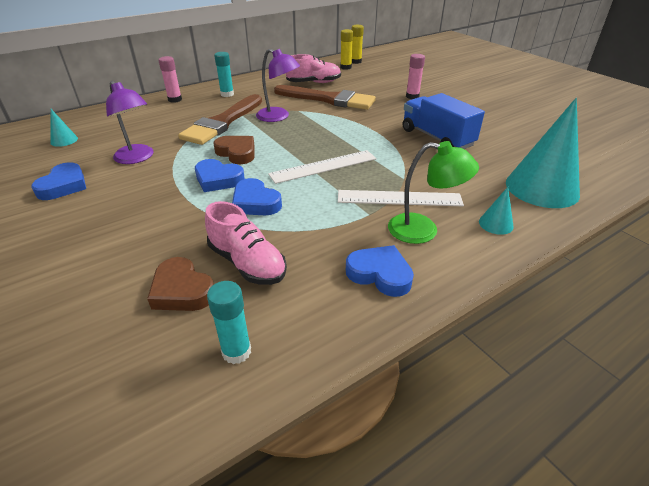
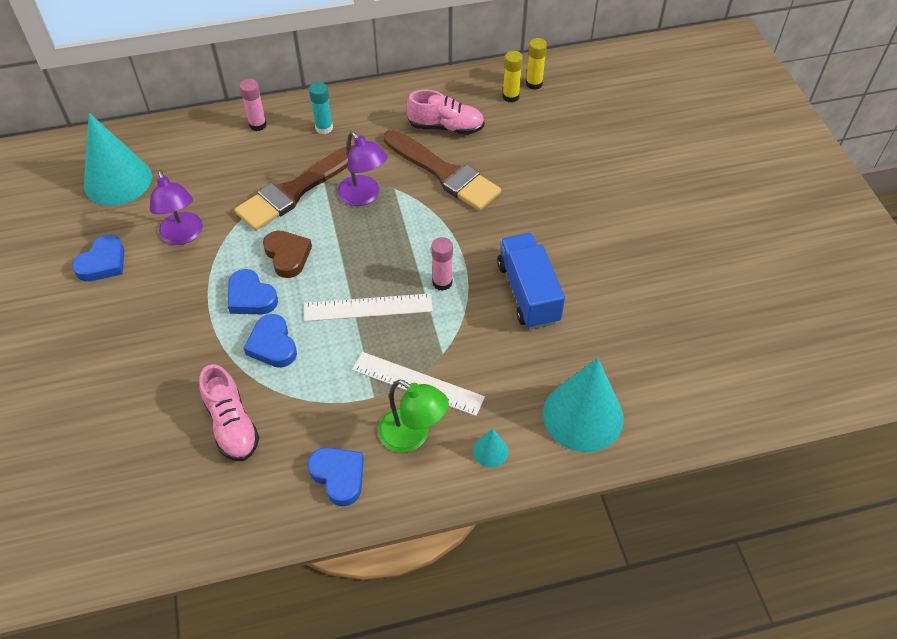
camera: 20 degrees right, 15 degrees up
(64, 140) = (118, 180): turquoise cone -> turquoise cone, size x2.33
(182, 290) = (167, 438): brown heart -> none
(236, 351) = (186, 515): turquoise glue stick -> none
(412, 96) = (557, 195): pink glue stick -> pink glue stick (442, 282)

